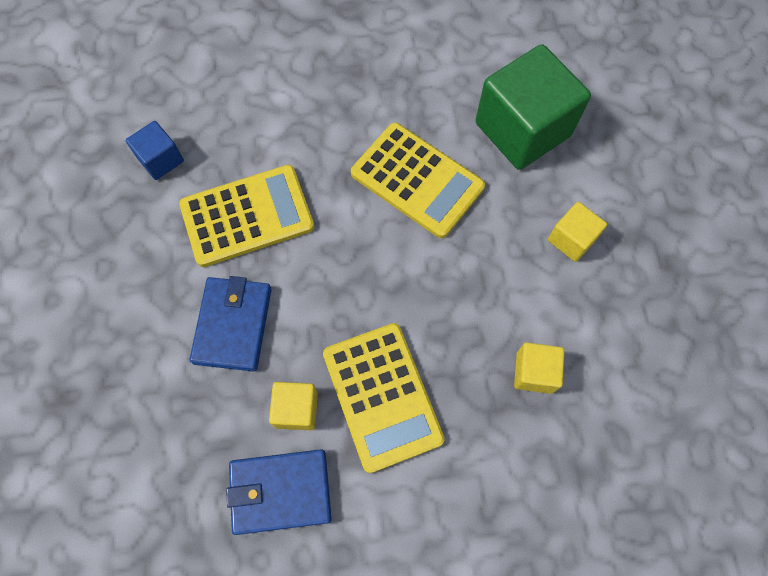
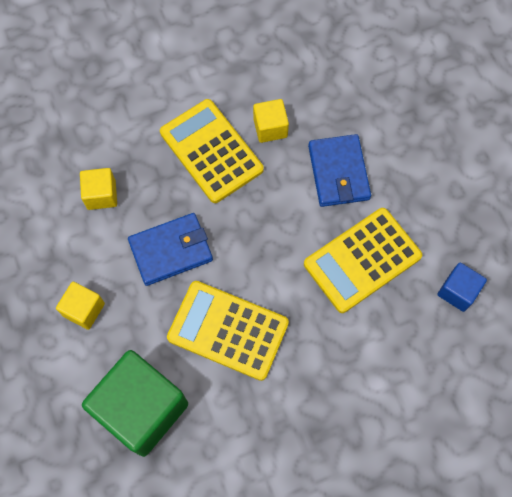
camera: 165 degrees right, 0 degrees up
(280, 491) = (263, 77): blue wallet -> blue wallet (171, 250)

